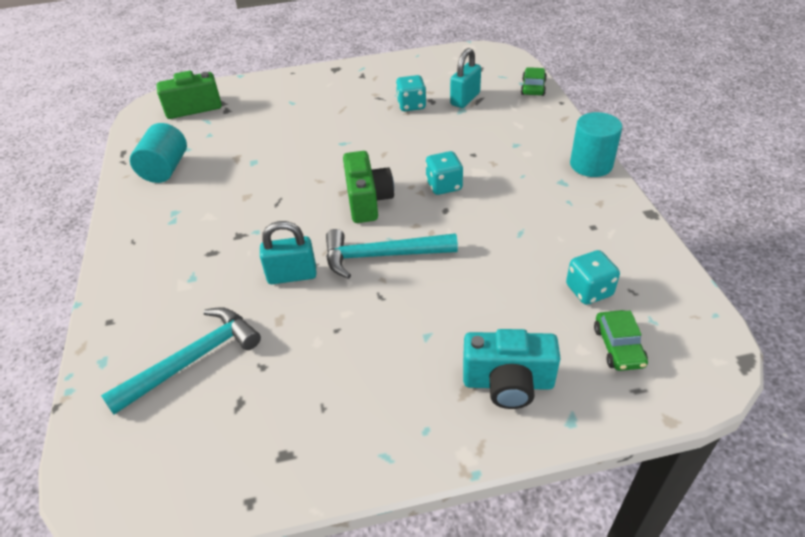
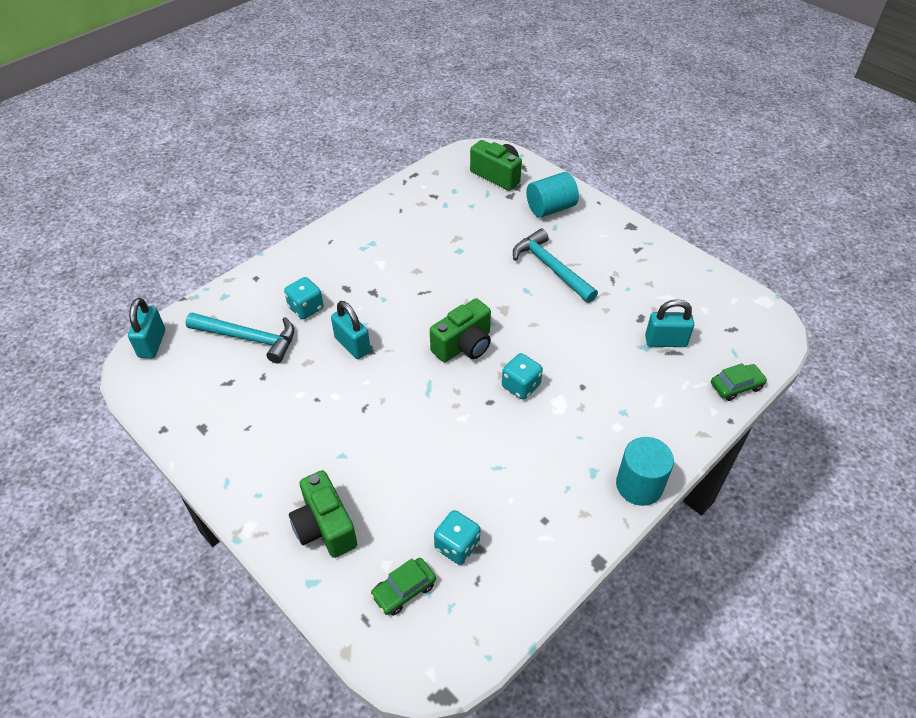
camera: 55 degrees right, 5 degrees up
(95, 467) = (152, 344): none -> turquoise padlock
(165, 169) = (413, 208): turquoise cylinder -> turquoise cylinder (550, 208)
(381, 256) = (407, 387): turquoise hammer -> turquoise hammer (551, 267)
(411, 105) = (620, 307): turquoise dice -> turquoise dice (306, 308)
(508, 383) = (325, 527): turquoise camera -> green camera

